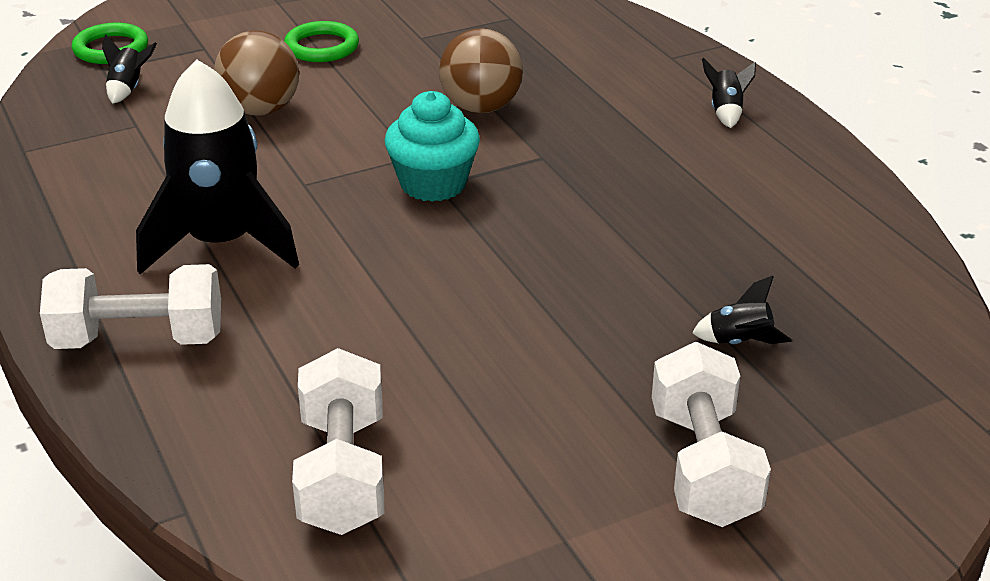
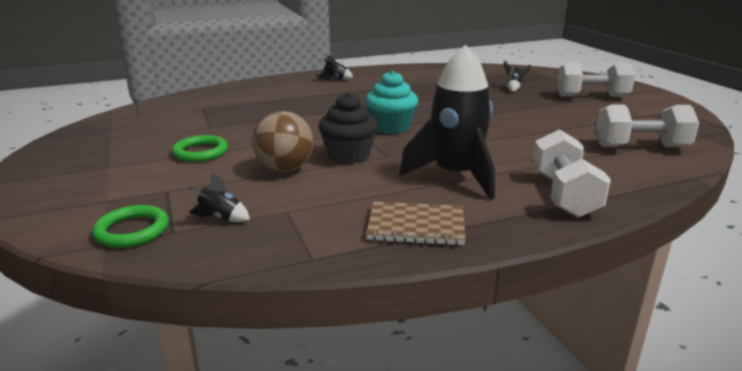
camera: 85 degrees left, 10 degrees down
(75, 211) = (416, 226): none -> brown notebook
(306, 153) = (349, 155): none -> black cupcake
(481, 108) = (310, 116): brown ball -> none

